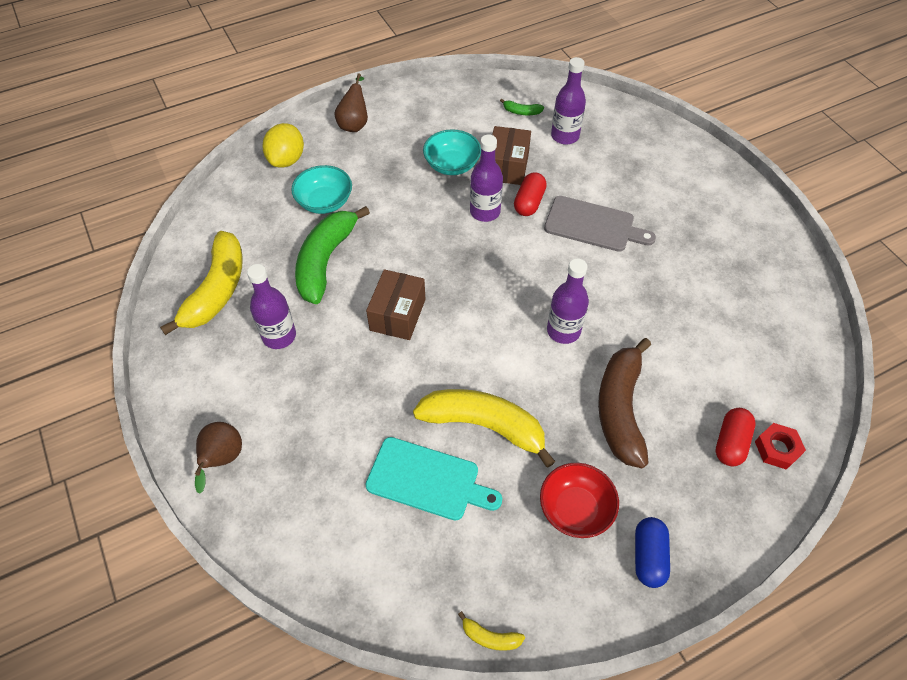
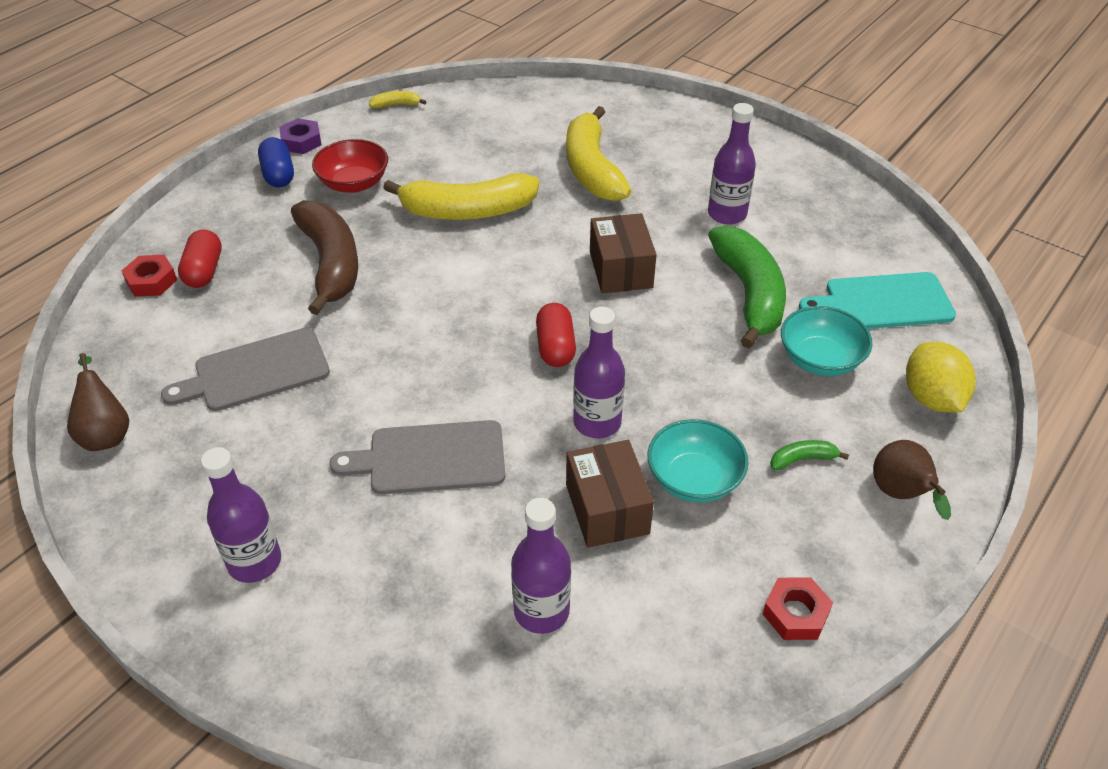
camera: 155 degrees right, 10 degrees down
(217, 290) = (834, 230): yellow banana -> yellow banana (592, 169)
(222, 460) = (684, 126): brown pear -> brown pear (106, 433)
(427, 480) = (498, 163): turquoise cutting board -> turquoise cutting board (883, 302)
(448, 99) = (795, 613): none -> red nut
(521, 112) = (647, 637): green banana -> green banana (802, 459)
(529, 202) = (541, 460): red capsule -> red capsule (555, 347)
(563, 331) = (420, 314): purple bottle -> purple bottle (254, 562)
(615, 608) = (301, 141): none -> purple nut
(694, 325) = (256, 371): none -> grey cutting board

